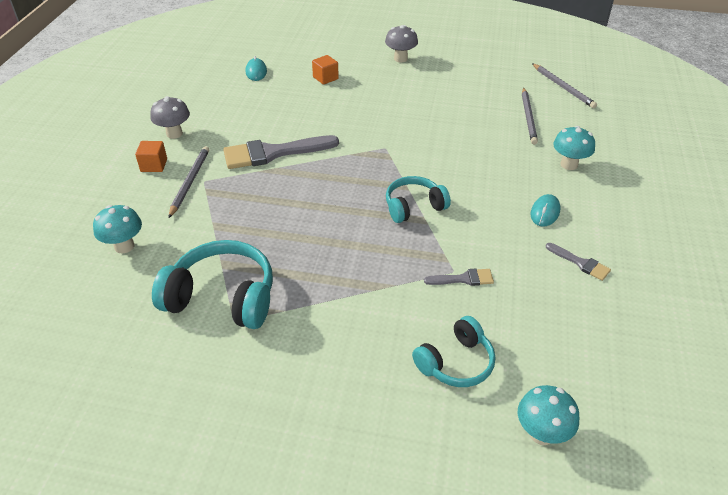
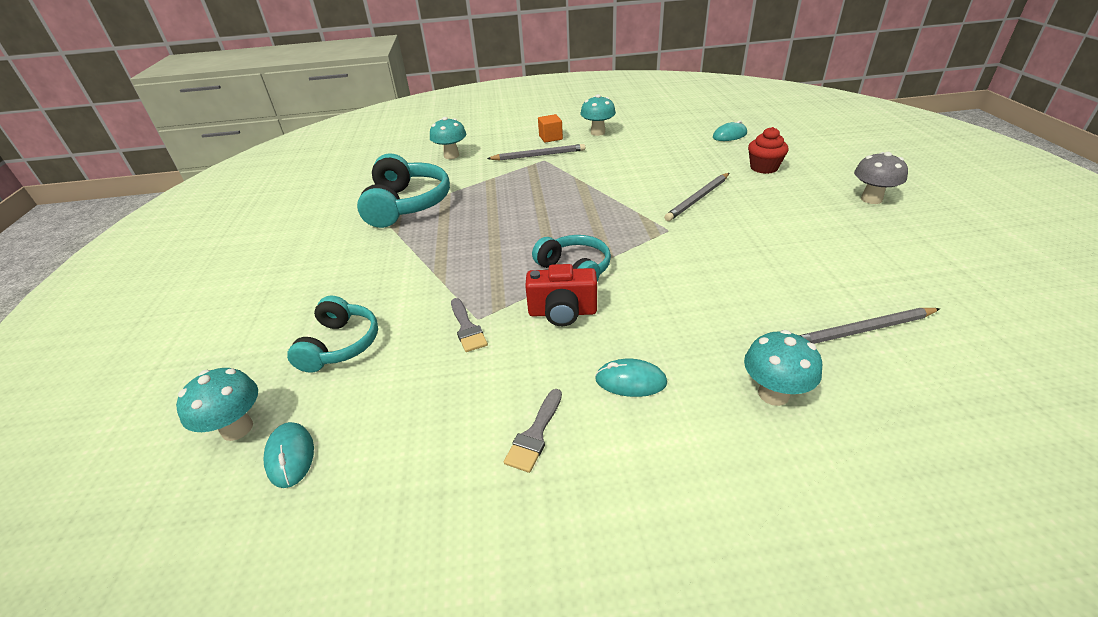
camera: 75 degrees right, 5 degrees down
(174, 134) = (598, 132): grey mushroom -> turquoise mushroom
(273, 153) = (606, 176): grey brush -> none
(325, 78) = (764, 168): orange cube -> red cupcake
(455, 362) = (340, 345): turquoise headphones -> turquoise headphones turned 120 degrees counterclockwise
(465, 225) = (562, 312): none -> red camera
(563, 87) = (1013, 358): grey pencil -> grey pencil (698, 199)
(577, 394) = (290, 456): none -> turquoise mouse

